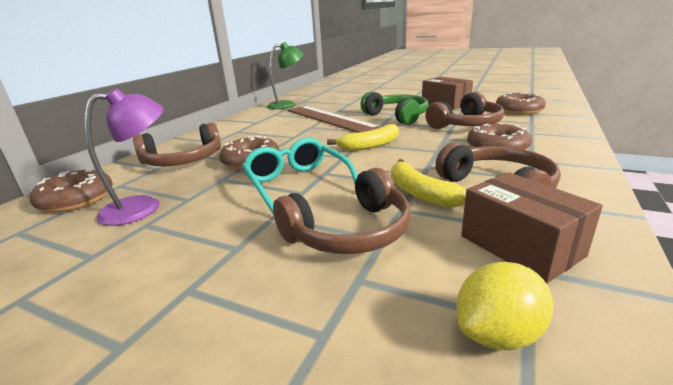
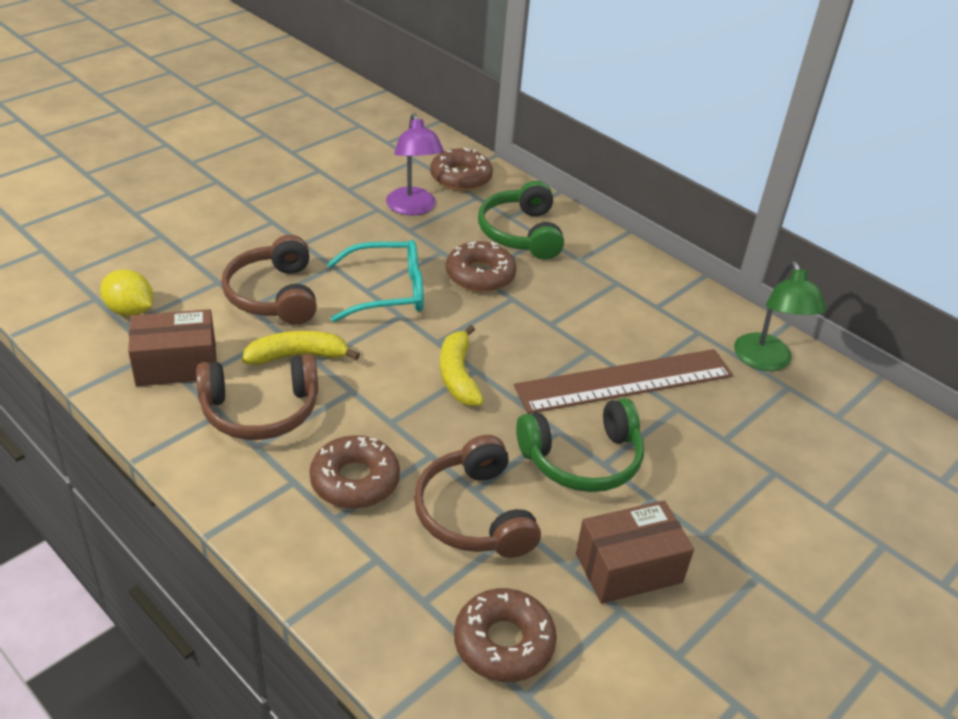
camera: 105 degrees right, 15 degrees up
(183, 160) = (521, 233): brown headphones -> green headphones
(498, 334) = (130, 311): yellow lemon -> yellow lemon turned 45 degrees counterclockwise

